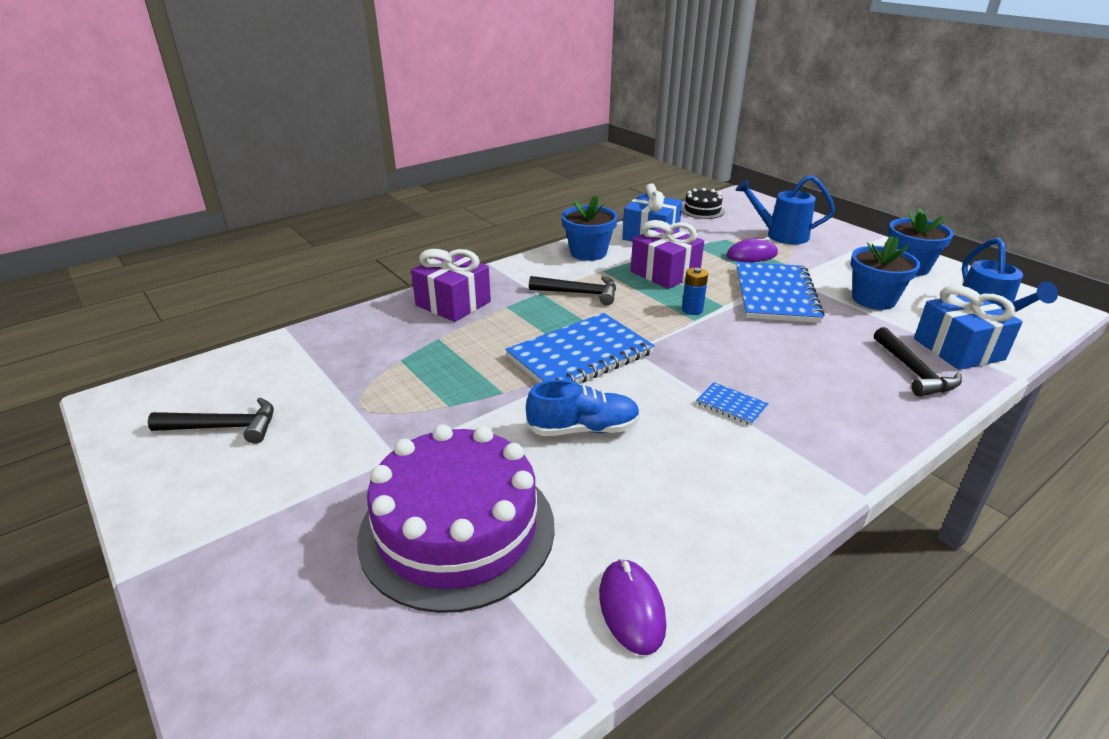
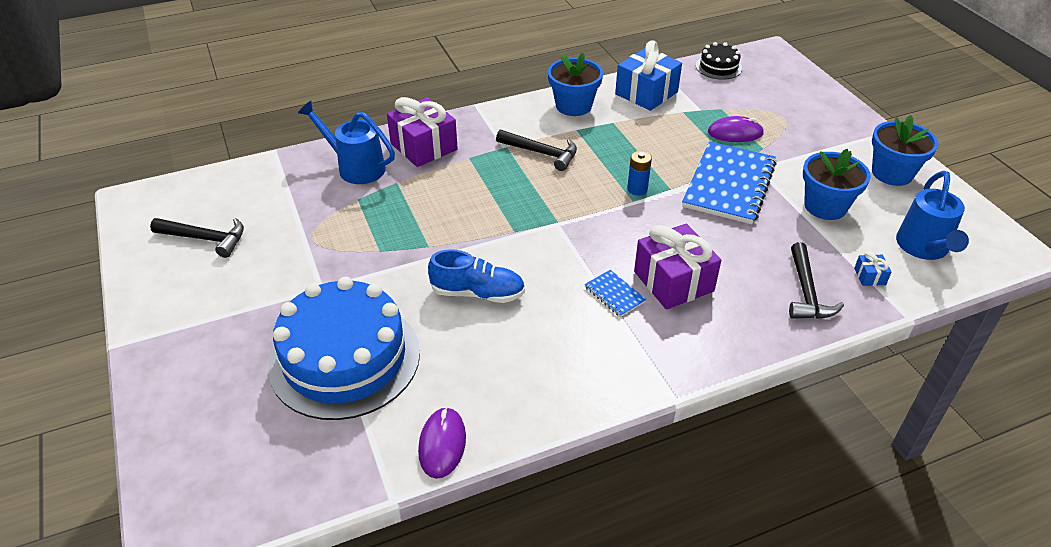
camera: 15 degrees right, 10 degrees up
(457, 530) = (345, 358): purple cake -> blue cake
(580, 355) = (509, 221): blue notebook -> none
(665, 273) = (635, 142): purple gift -> purple gift (673, 281)
(780, 235) = (781, 112): blue watering can -> blue watering can (355, 167)
(958, 349) = (869, 276): blue gift -> blue gift, size x0.42

